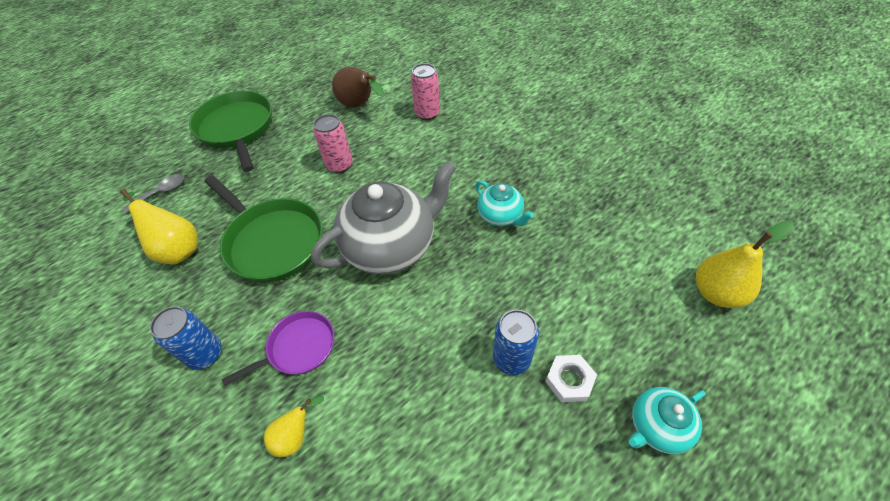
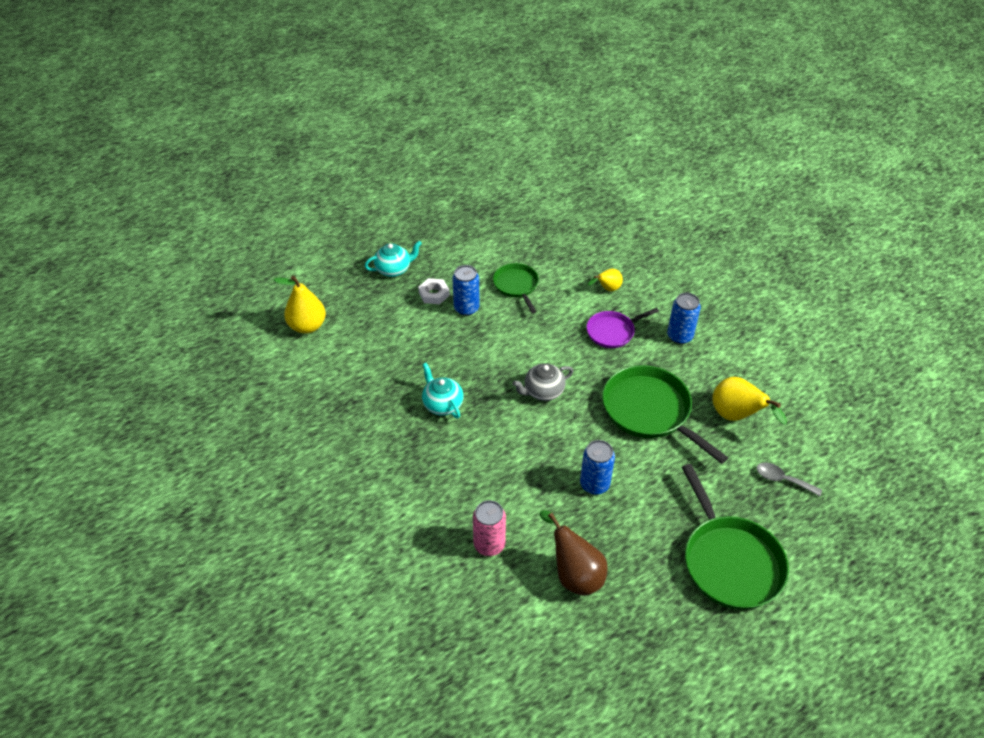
camera: 175 degrees left, 5 degrees down
(161, 192) = (782, 480): grey spoon -> grey spoon turned 60 degrees clockwise
(339, 165) = (594, 484): pink can -> blue can
(391, 246) = (543, 391): grey teapot -> grey teapot, size x0.50
(444, 420) = (516, 285): none -> green pan

